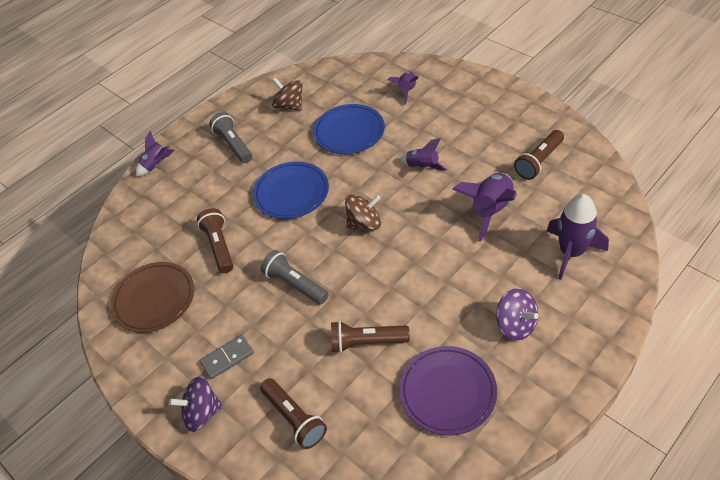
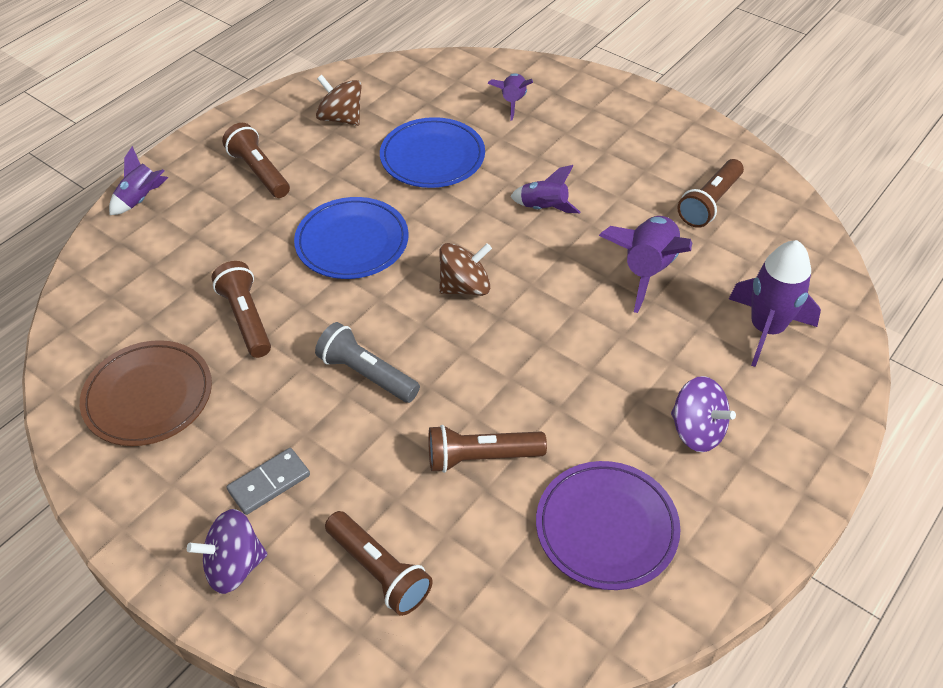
camera: 10 degrees left, 0 degrees up
(233, 144) = (259, 172): grey flashlight -> brown flashlight

